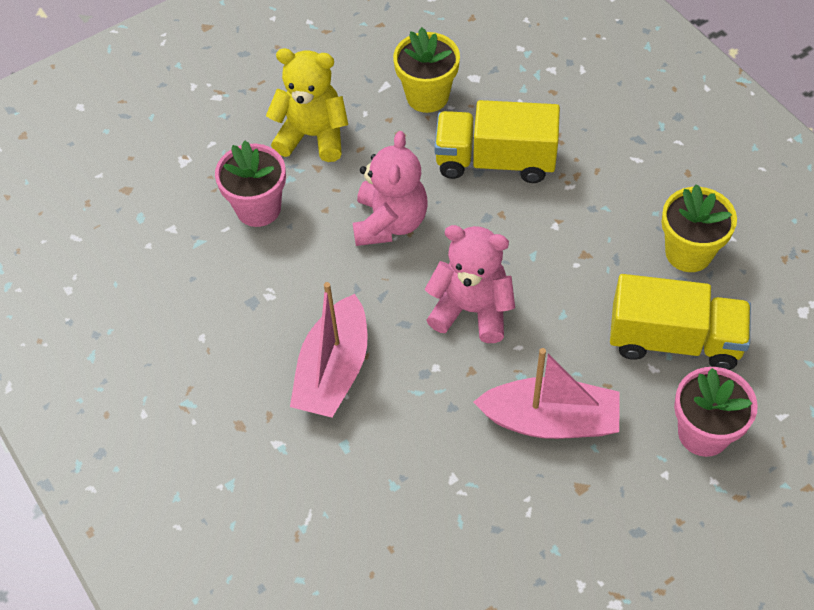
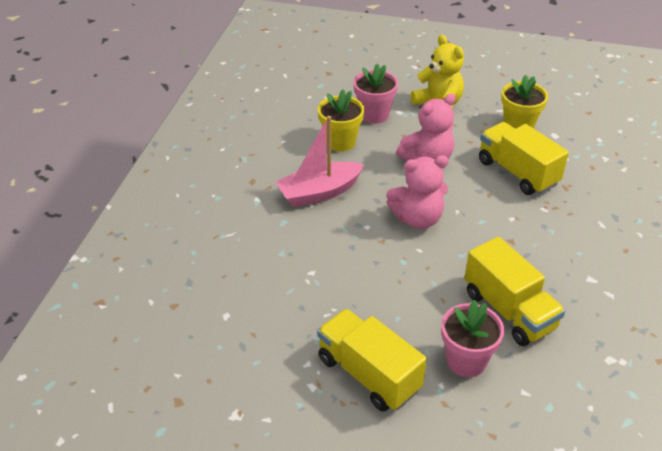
camera: 45 degrees right, 15 degrees down
(472, 310) = (417, 219): pink teddy bear -> pink teddy bear turned 105 degrees clockwise
(550, 420) = (391, 289): pink boat -> none
(645, 537) = (368, 374): none -> yellow truck
(688, 252) = (574, 282): yellow flower pot -> yellow flower pot (340, 142)

